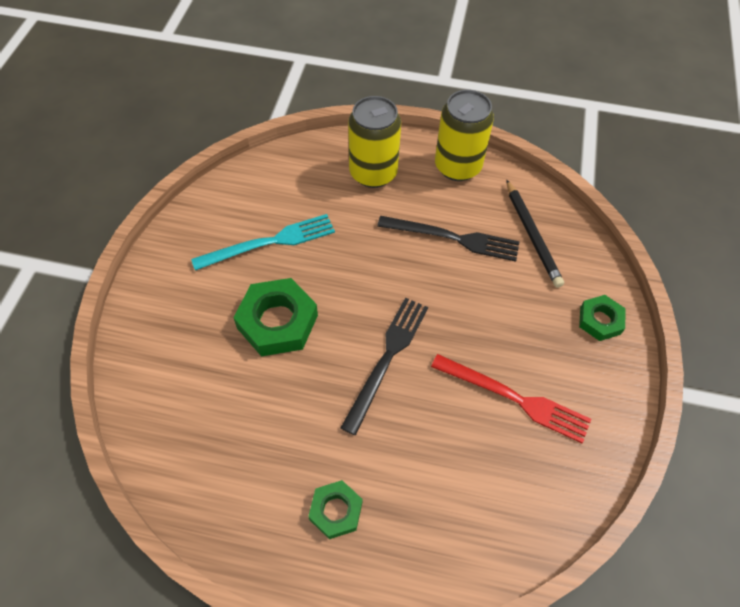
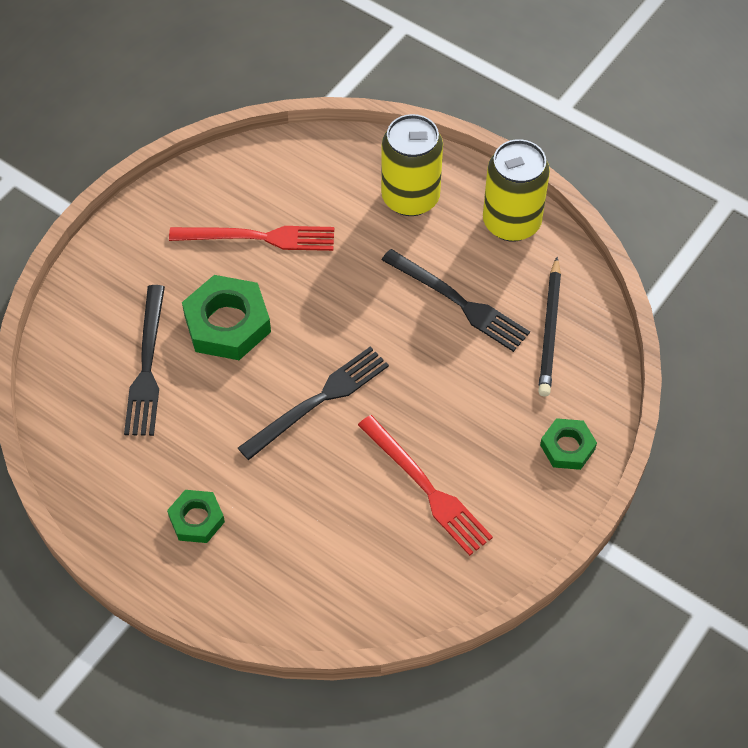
camera: 25 degrees right, 0 degrees up
(224, 385) = (147, 366): none -> black fork
(269, 242) = (259, 237): turquoise fork -> red fork

